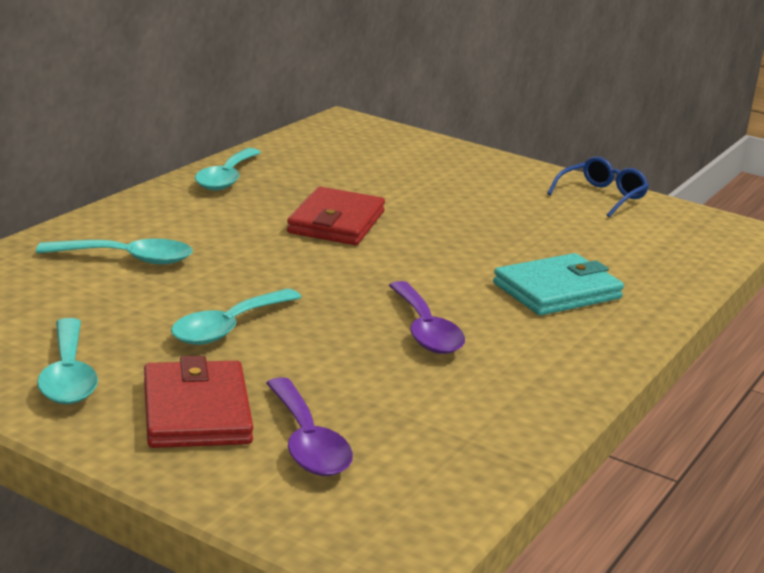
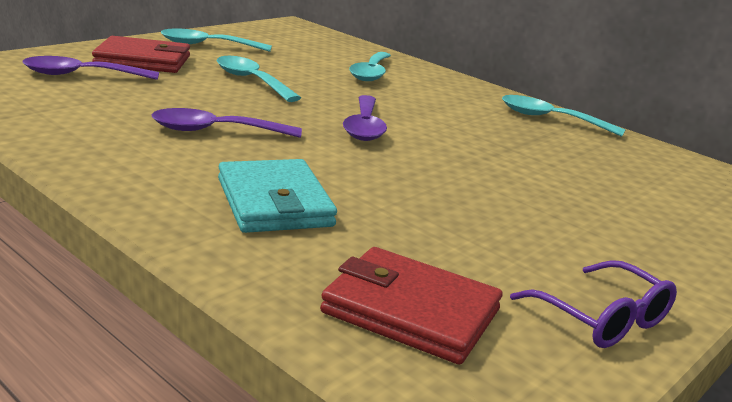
camera: 100 degrees right, 0 degrees up
(336, 222) = (453, 140): red wallet -> red wallet (410, 311)
(338, 260) = (364, 127): none -> purple spoon
(601, 196) = (601, 318): blue glasses -> purple glasses

